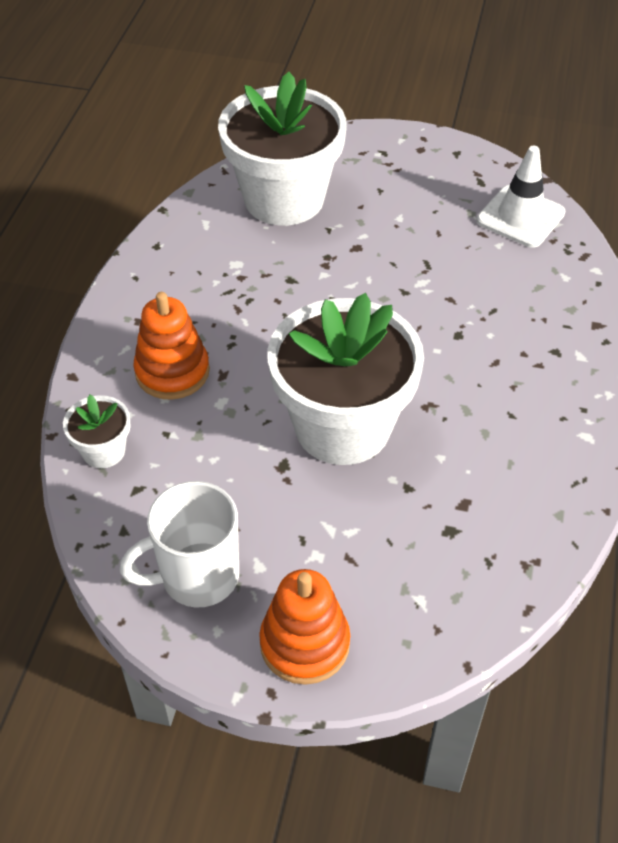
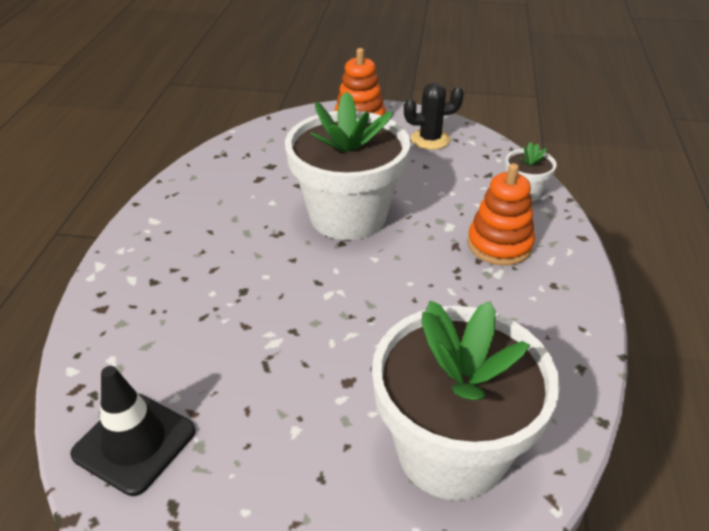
camera: 175 degrees right, 10 degrees down
(197, 577) = (430, 139): white mug -> black cactus
(520, 217) = (134, 442): white traffic cone -> black traffic cone

